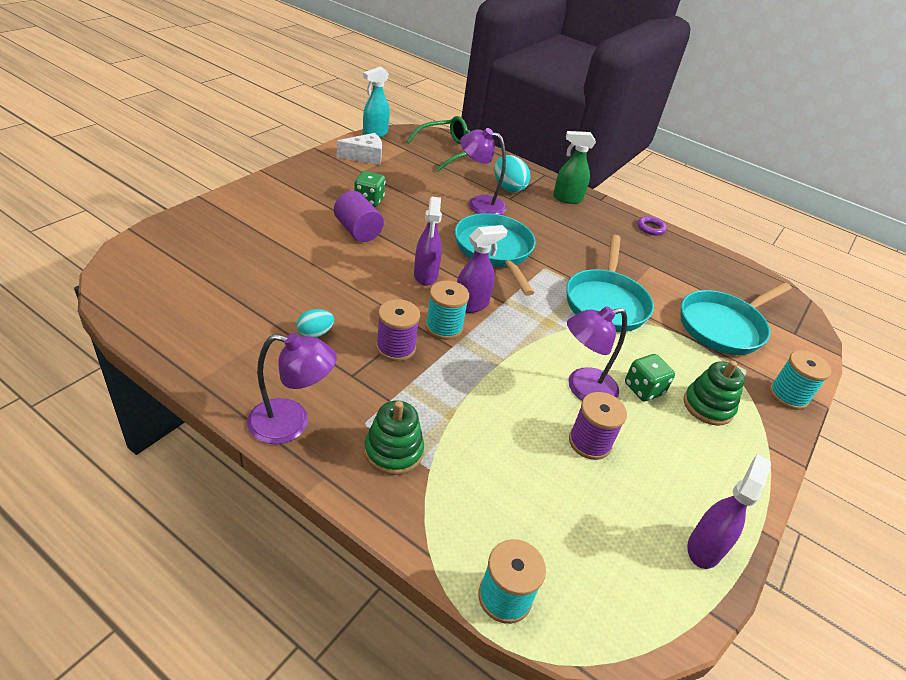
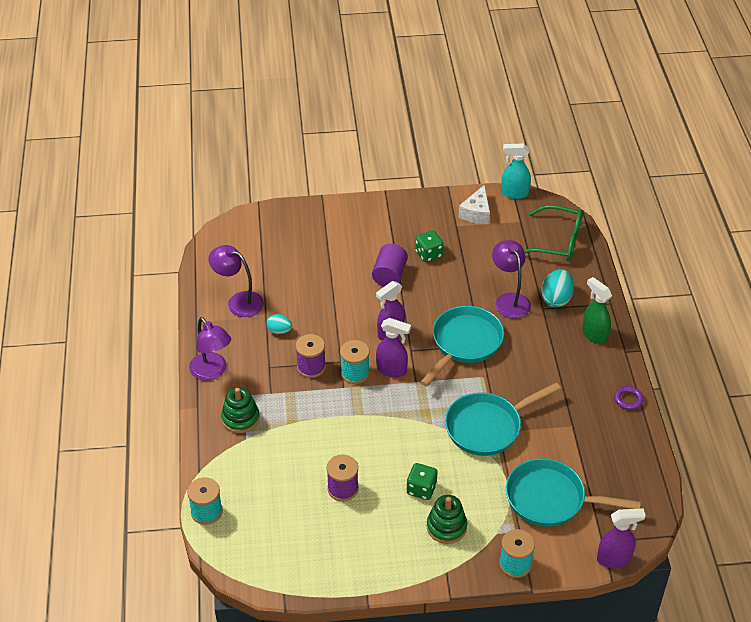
camera: 55 degrees right, 5 degrees up
(365, 156) = (476, 213): white cheese -> white cheese turned 75 degrees clockwise
(582, 389) = (383, 462): purple lamp -> purple lamp (238, 301)
(704, 548) = (323, 574): purple spray bottle -> purple spray bottle (614, 559)

